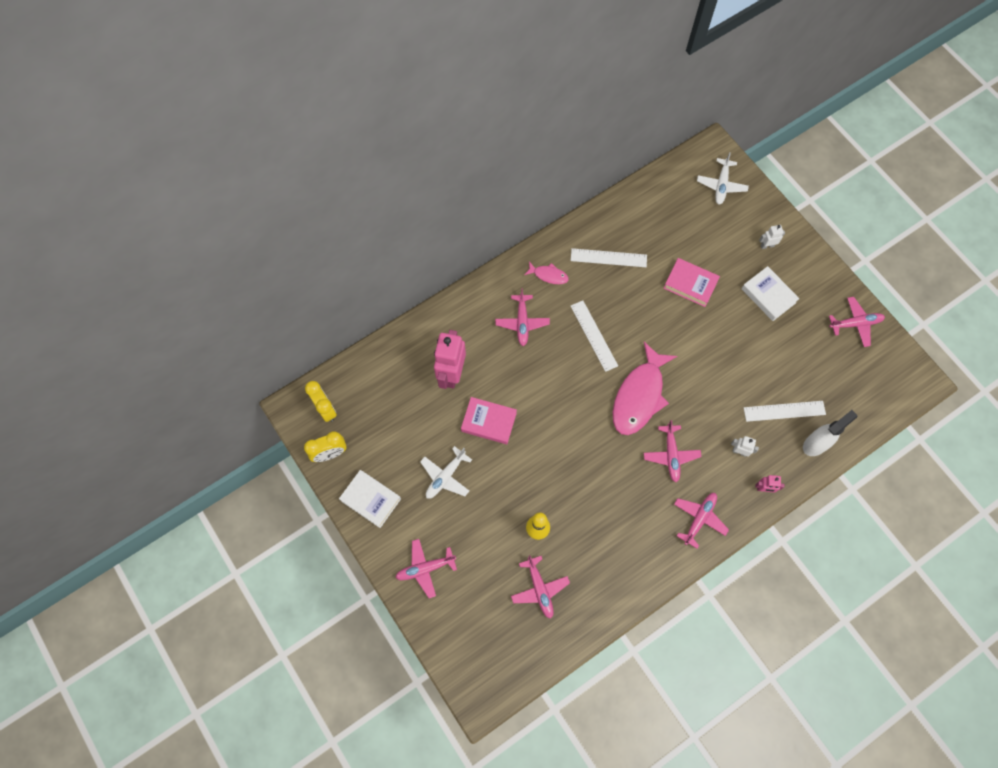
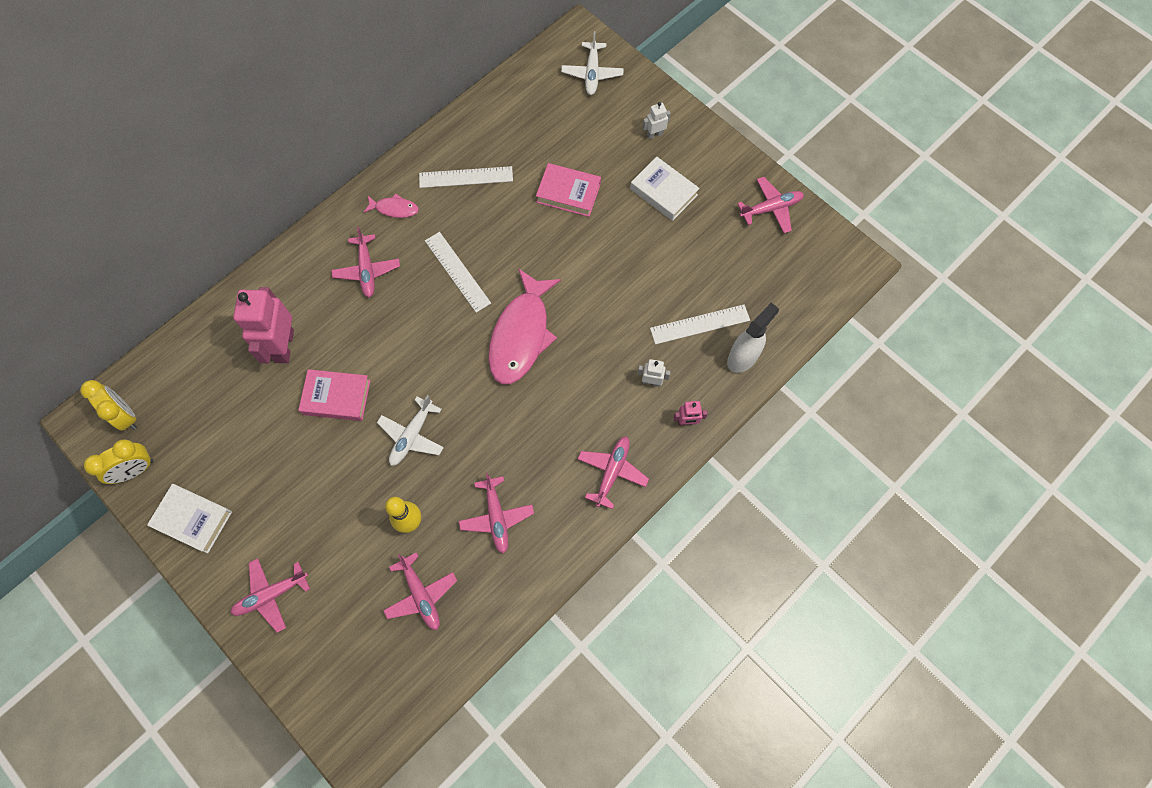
camera: 10 degrees left, 0 degrees up
(445, 476) = (287, 474): white plane -> white plane (412, 436)
(671, 455) = (568, 400): pink plane -> pink plane (496, 517)

